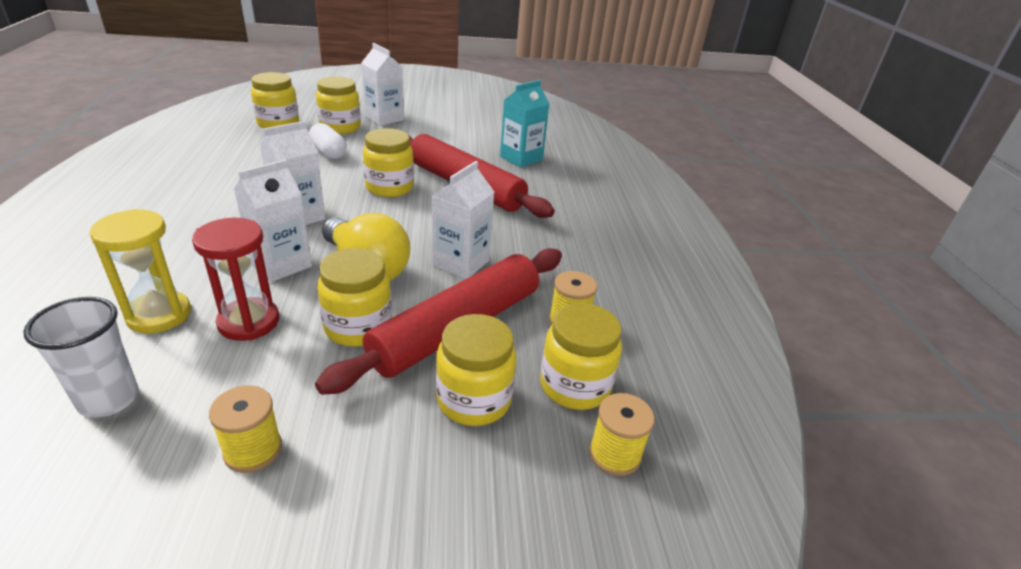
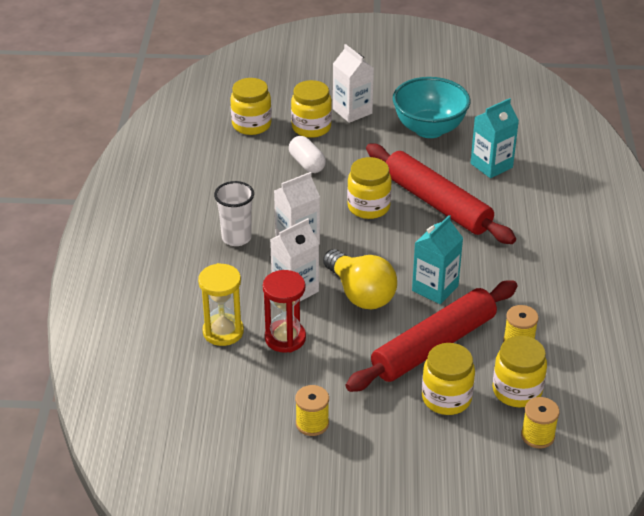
camera: 10 degrees right, 5 degrees up
(109, 399) = (216, 390): white cup -> white cup (236, 238)
(358, 327) = (362, 343): yellow jar -> none
(459, 132) = (429, 129): none -> turquoise bowl
(461, 263) = (435, 288): white carton -> turquoise carton

